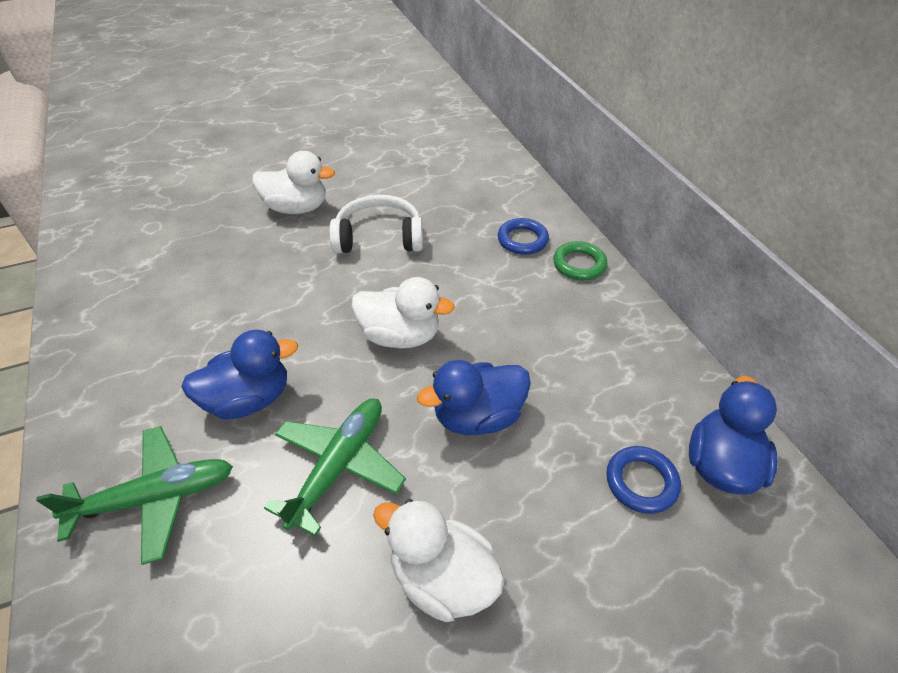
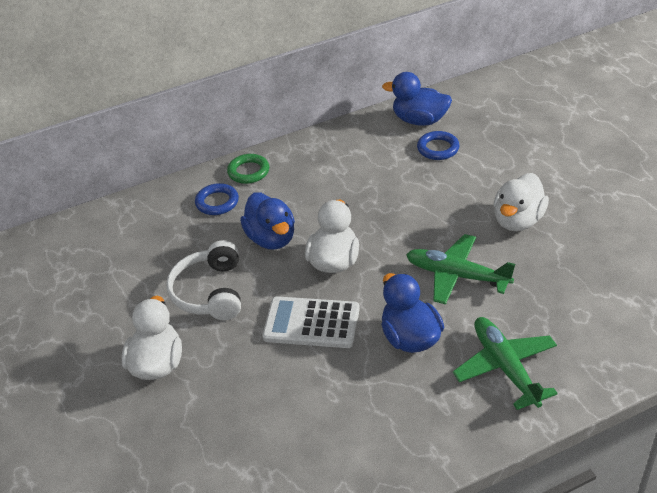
camera: 90 degrees left, 5 degrees down
(307, 312) = (311, 323): none -> white calculator
(477, 416) = (404, 215): blue duck -> blue duck (271, 238)

